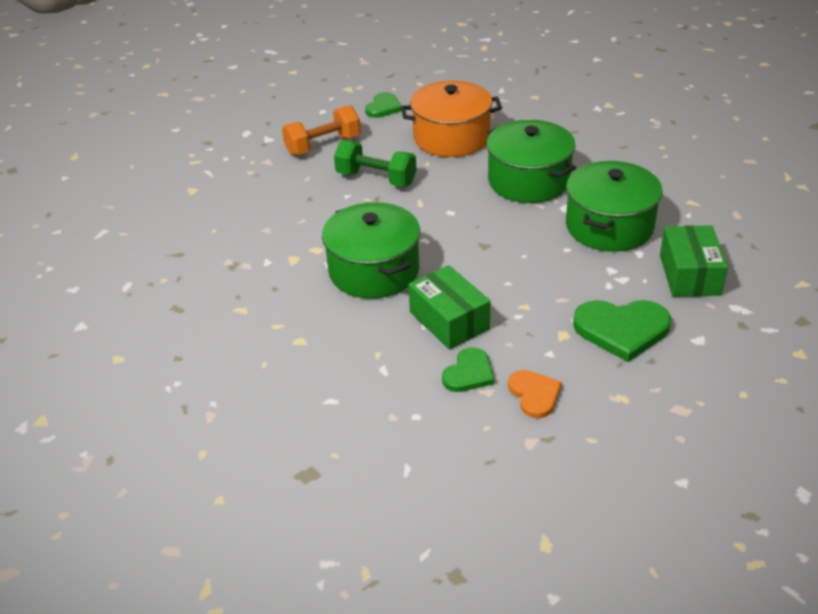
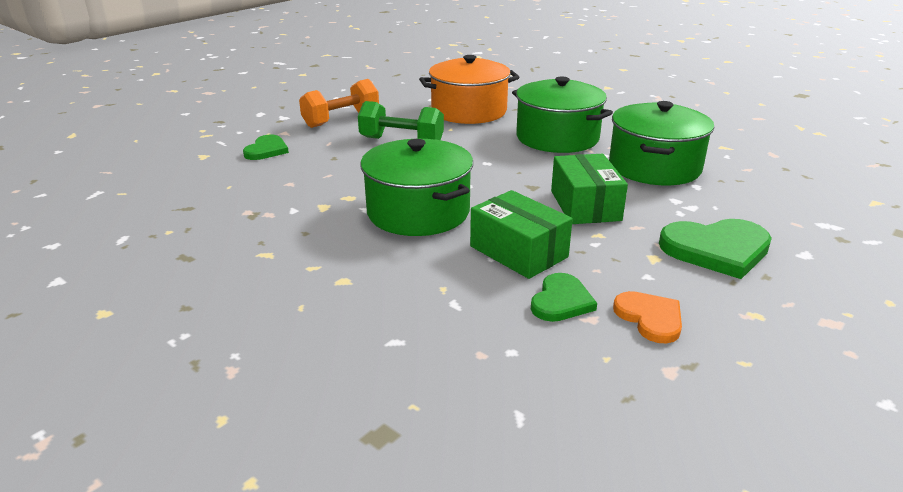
camera: 10 degrees left, 10 degrees down
(383, 107) = (396, 94): green heart -> green heart (266, 150)
(689, 275) = (758, 200): green box -> green box (585, 205)

